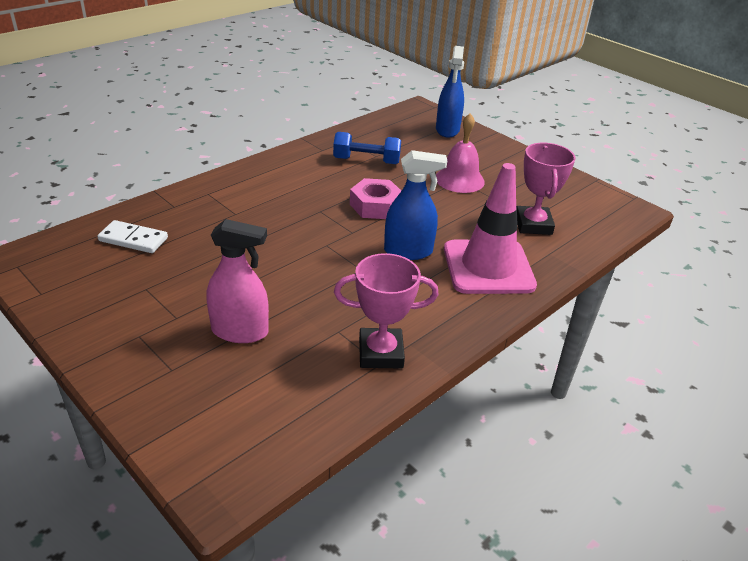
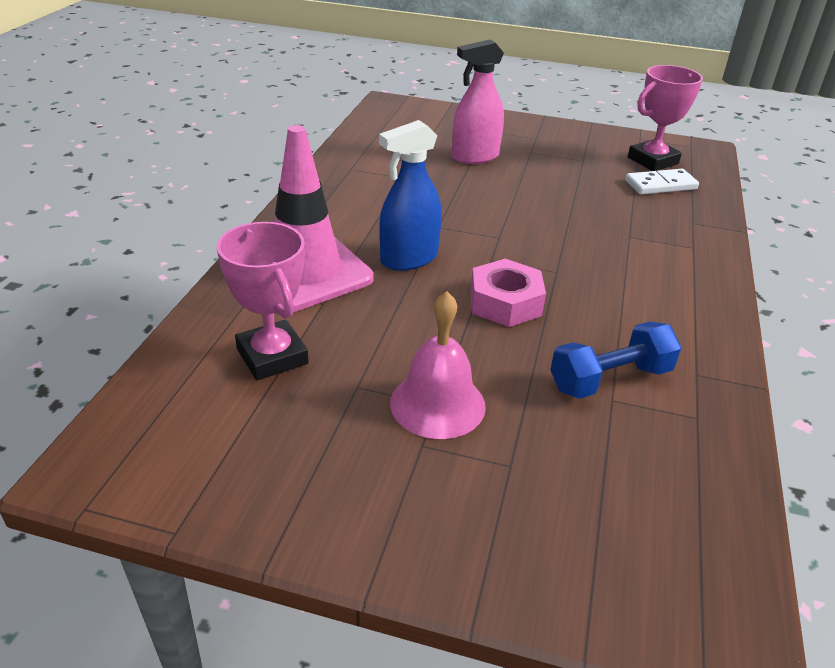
camera: 150 degrees right, 0 degrees up
(380, 353) = (355, 174): pink trophy -> pink trophy (652, 161)
(447, 130) = (580, 559): blue spray bottle -> none

